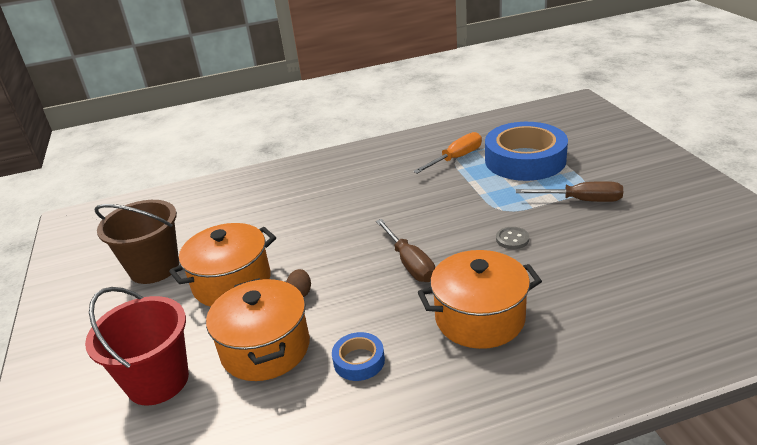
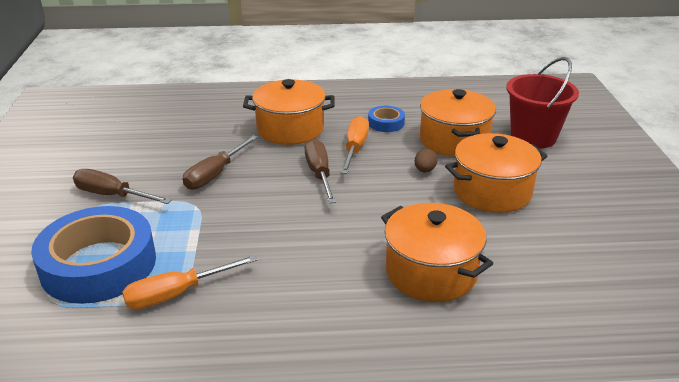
camera: 170 degrees left, 0 degrees up
(154, 268) = (586, 224): brown bucket -> none
(291, 204) = (431, 272): none -> orange pot
(385, 305) = (355, 148): none -> orange screwdriver
(512, 239) = (215, 174): grey button -> brown screwdriver

